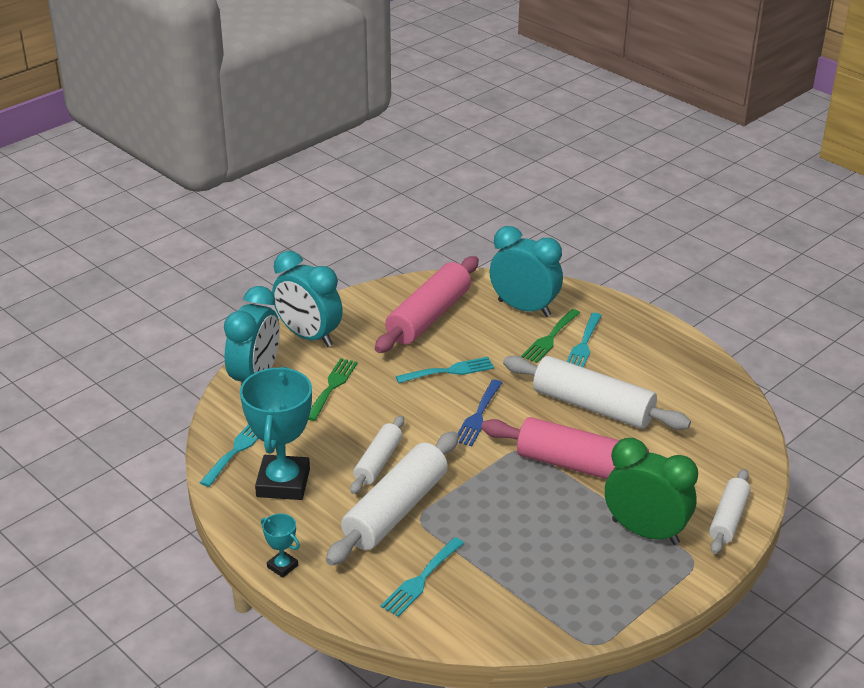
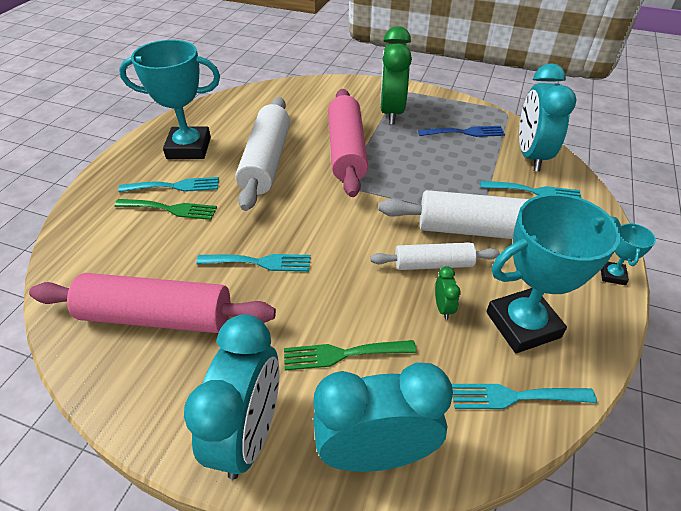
camera: 115 degrees left, 10 degrees up
(331, 448) = (443, 308): none -> green clock
(449, 371) = (260, 262): turquoise fork -> turquoise fork turned 135 degrees clockwise
(478, 416) = (320, 220): blue fork -> blue fork (465, 132)
(524, 308) = (118, 241): turquoise clock -> turquoise clock (531, 156)
(646, 362) = (189, 148): none -> turquoise trophy
(728, 518) = (352, 87): white rolling pin -> none

